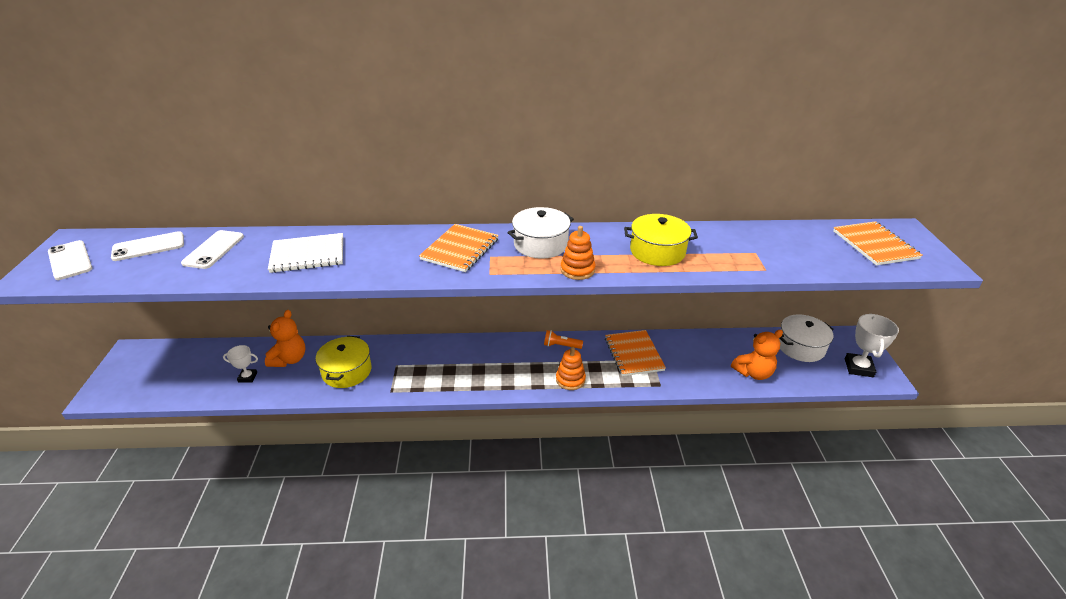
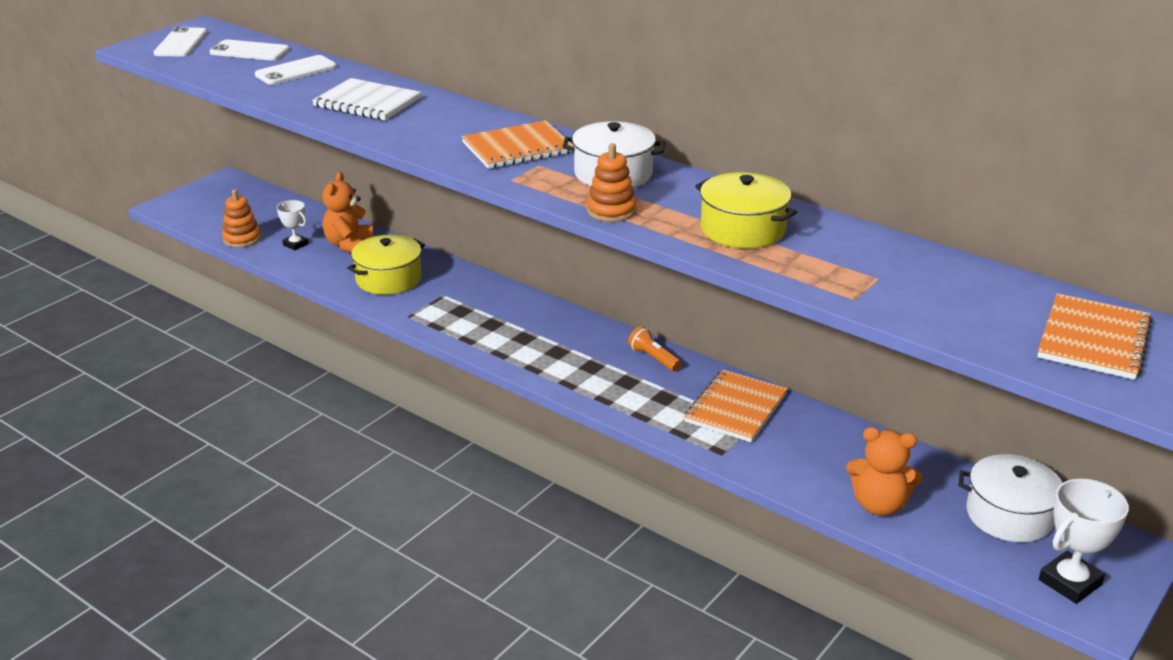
camera: 40 degrees right, 5 degrees down
(289, 359) = (349, 245): orange teddy bear -> orange teddy bear turned 135 degrees clockwise
(570, 379) = (615, 395): orange stacking toy -> orange stacking toy (242, 239)

